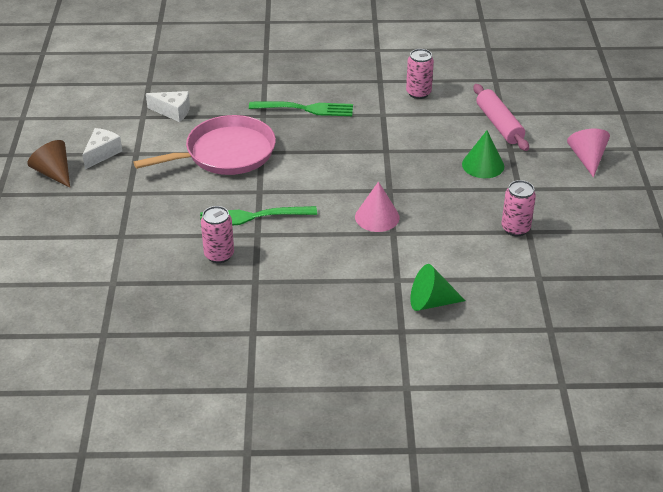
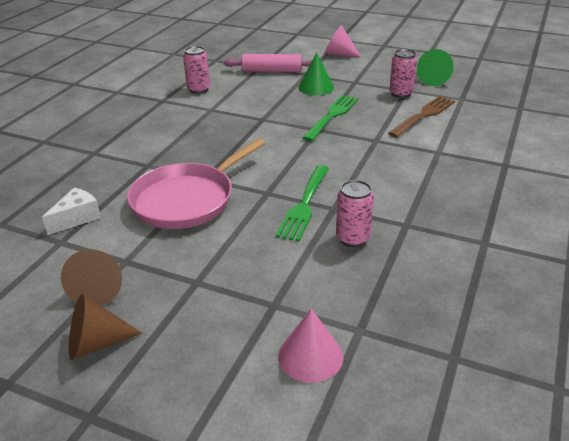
camera: 65 degrees left, 5 degrees down
(102, 153) = (98, 289): white cheese -> brown cone
(225, 153) = (187, 199): pink pan -> pink pan turned 135 degrees counterclockwise
(306, 109) = (163, 141): green fork -> green fork (332, 116)
(377, 217) = (350, 142): pink cone -> pink cone (310, 356)
(431, 302) = (473, 144): green cone -> green cone (434, 79)
(473, 255) = (424, 115): none -> brown fork

